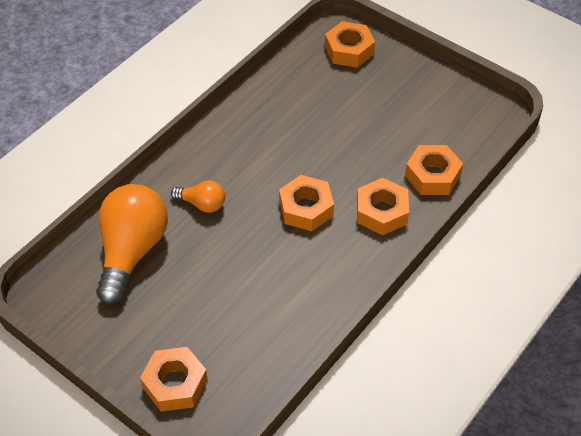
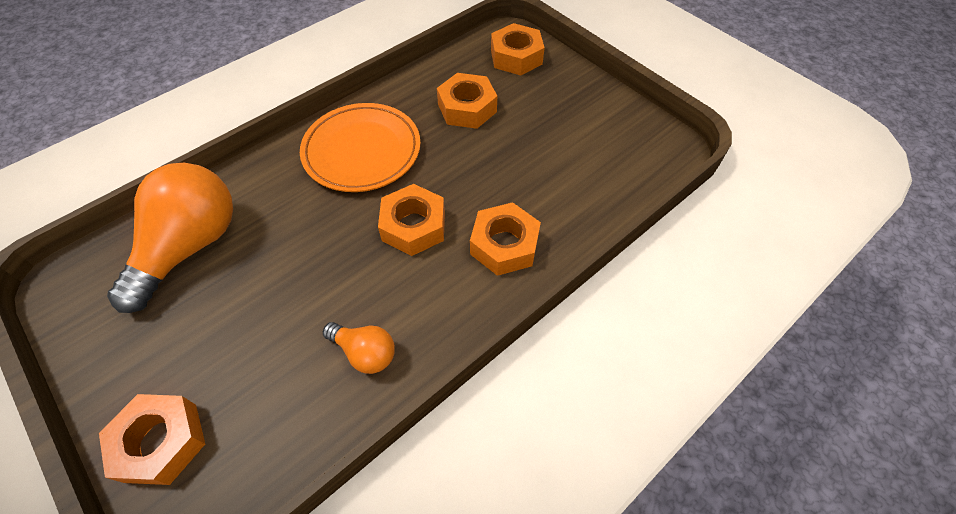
camera: 10 degrees right, 5 degrees up
(202, 204) = (295, 201): orange light bulb -> orange light bulb (365, 352)
(242, 154) = (362, 151): none -> orange plate
(432, 176) = (578, 209): orange nut -> orange nut (467, 108)

